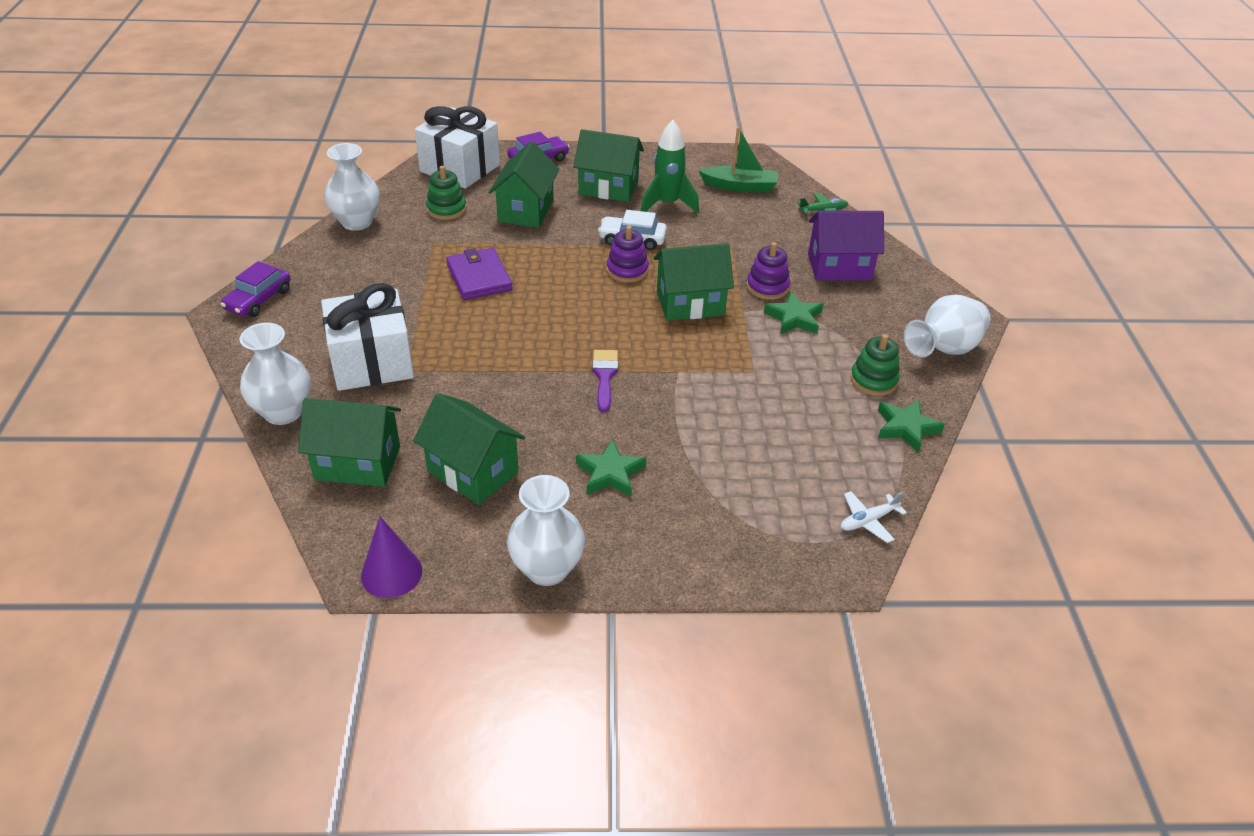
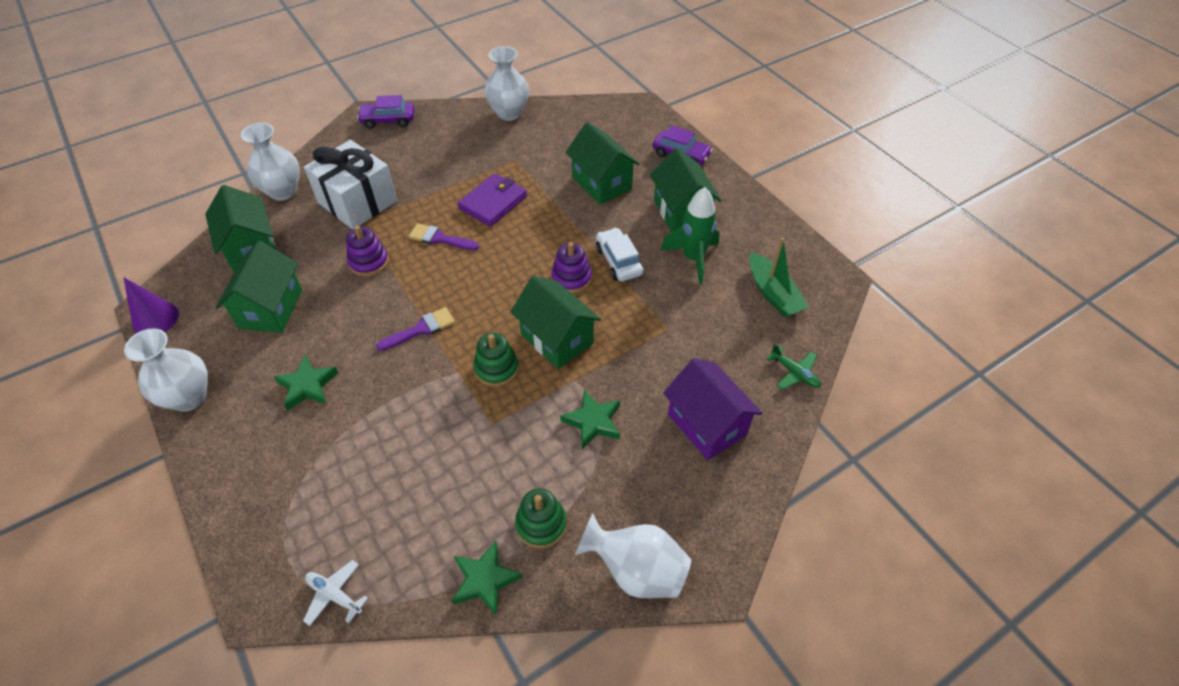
camera: 60 degrees right, 10 degrees up
(446, 209) = (564, 144): green stacking toy -> green stacking toy (496, 368)
(460, 168) = (625, 123): white gift -> none
(493, 326) = (439, 238): none -> purple brush
(526, 211) = (601, 183): green house -> green house turned 75 degrees clockwise
(767, 287) = (626, 382): purple stacking toy -> purple stacking toy (369, 262)

